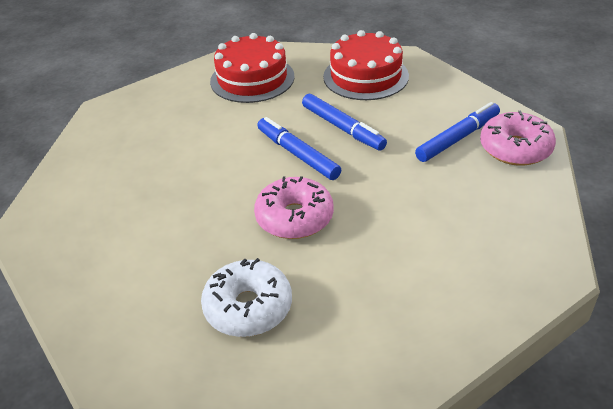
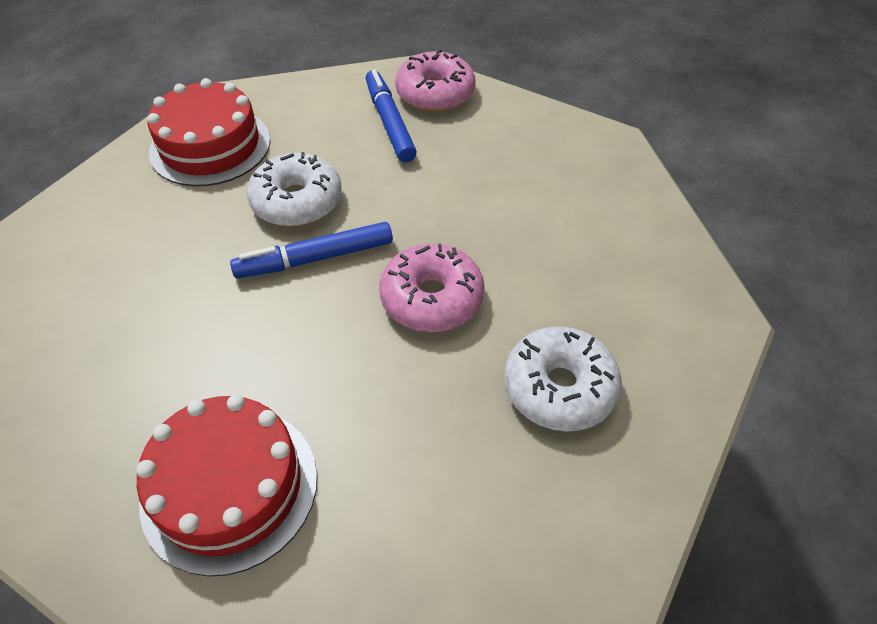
camera: 70 degrees left, 10 degrees up
(252, 79) = (101, 253): red cake -> red cake (229, 487)
(342, 128) = (297, 201): blue marker -> white donut

